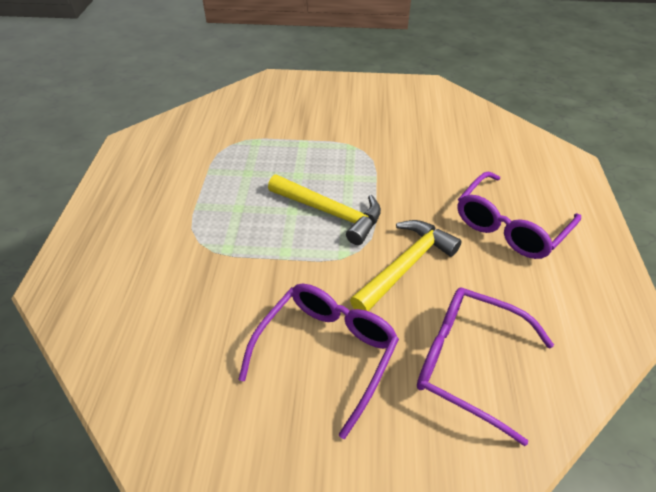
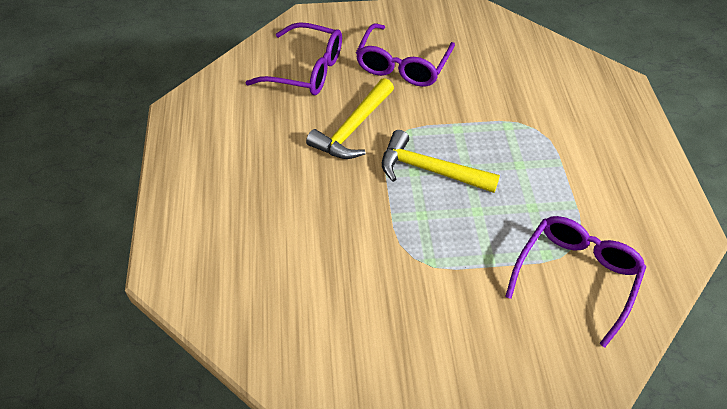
camera: 170 degrees right, 5 degrees up
(510, 226) = (256, 176): purple glasses -> purple glasses (576, 276)

